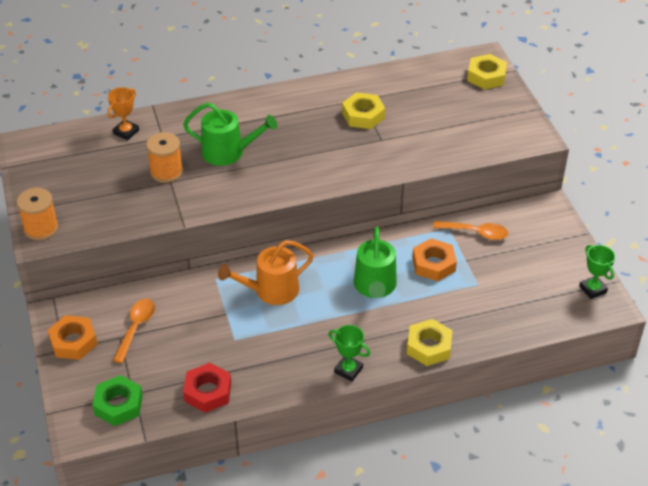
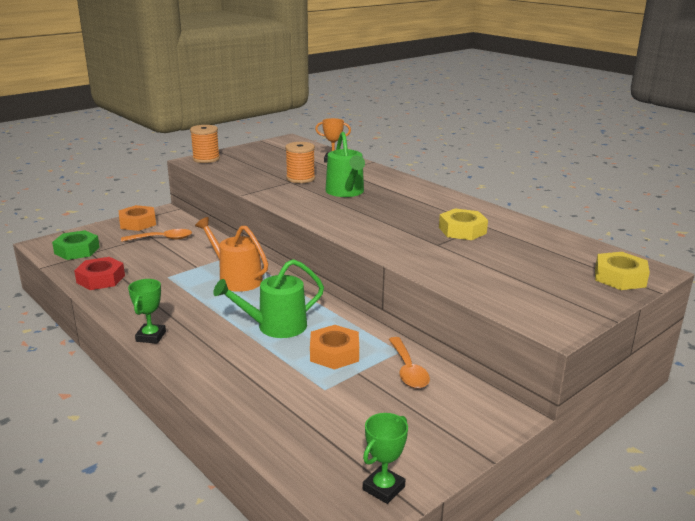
camera: 65 degrees right, 20 degrees down
(429, 346) = (205, 376): yellow nut -> none

